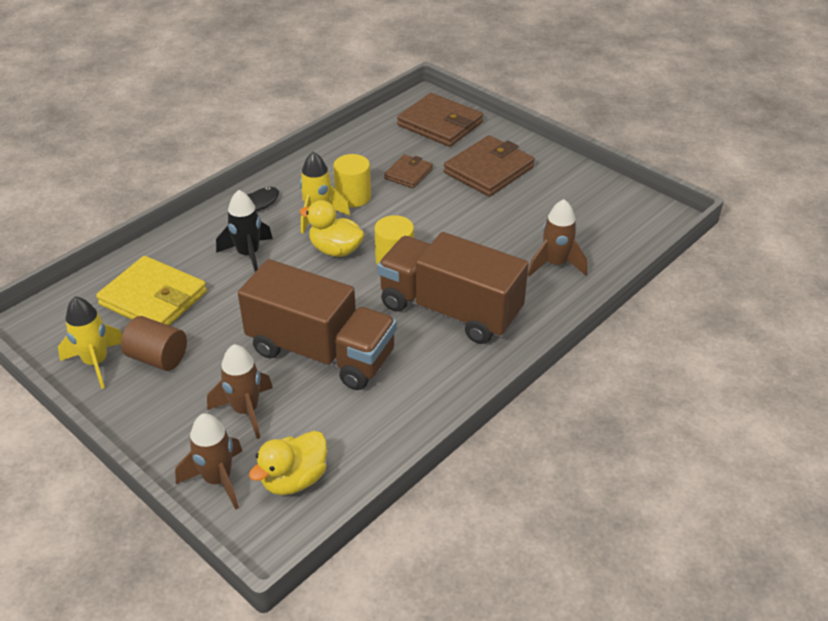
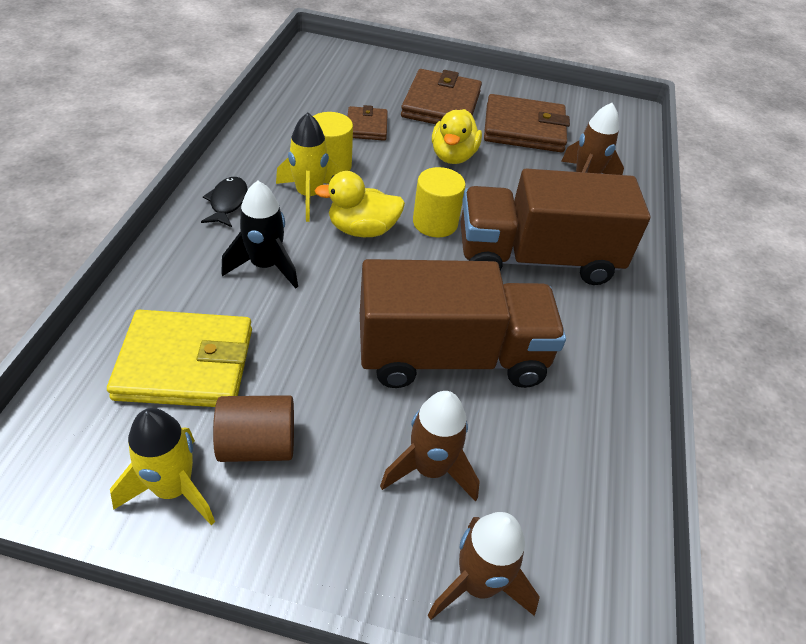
camera: 35 degrees left, 5 degrees up
(294, 479) = (564, 535): yellow duck -> yellow duck (453, 156)
(440, 124) = (353, 70): brown wallet -> brown wallet (524, 128)

